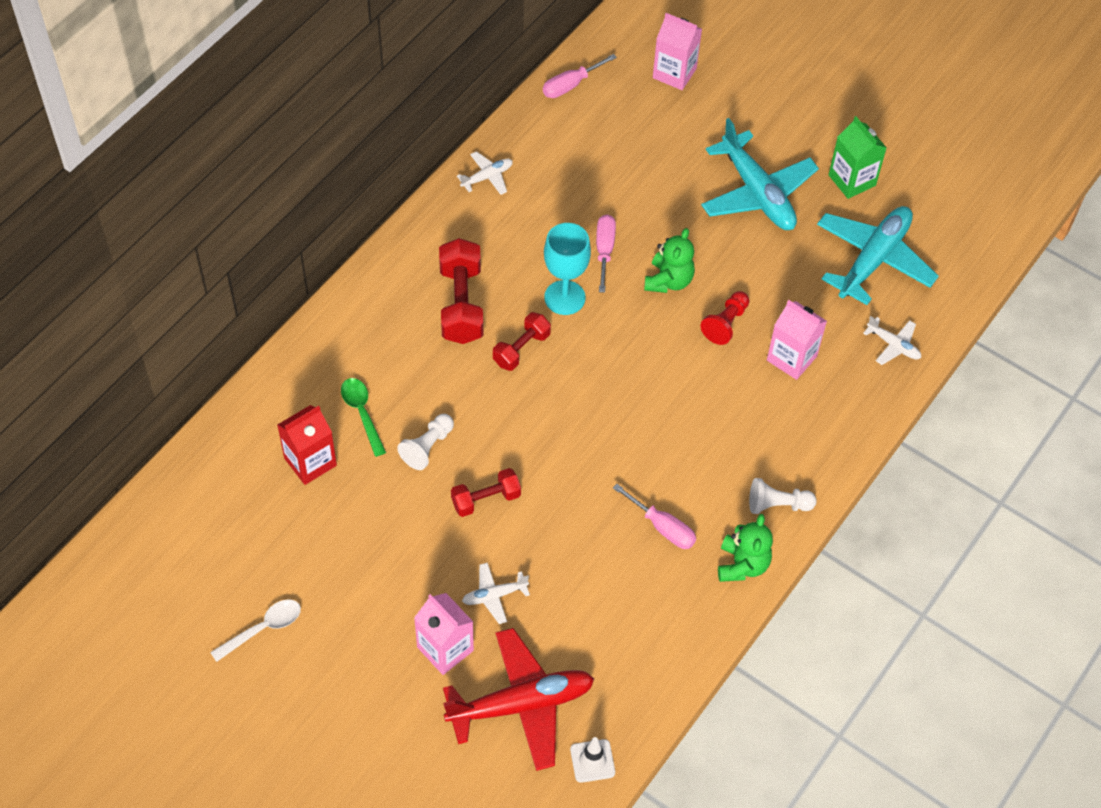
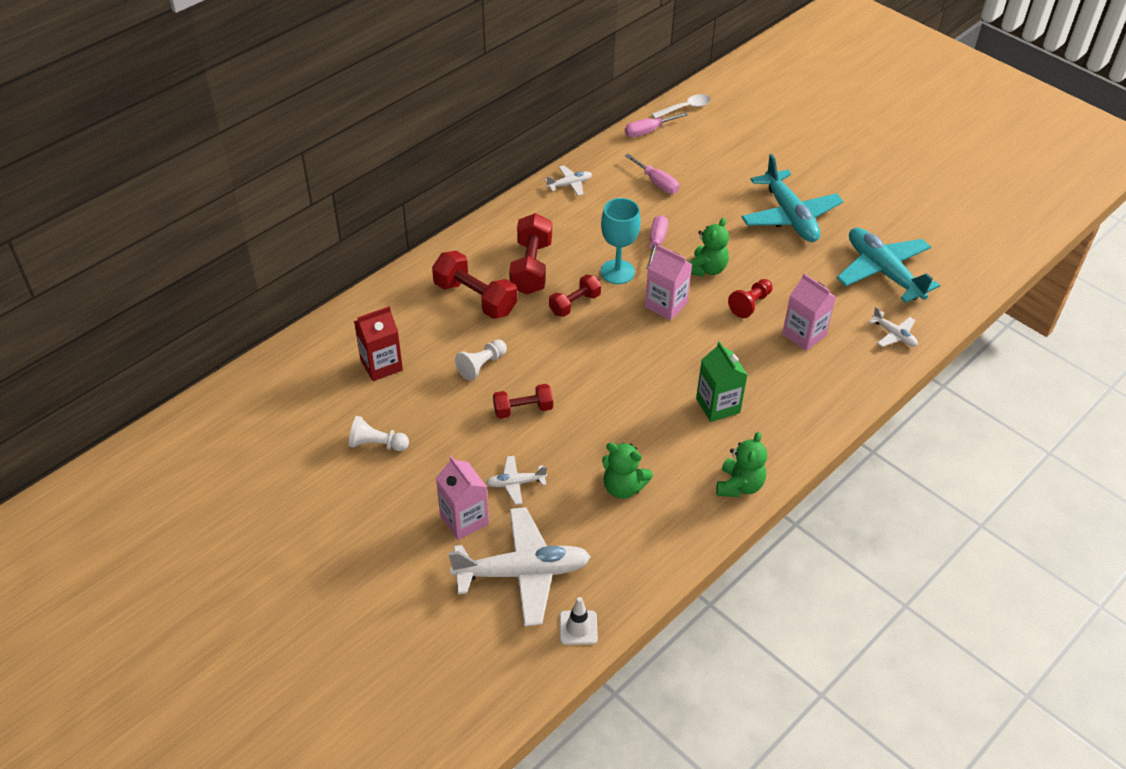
camera: 10 degrees right, 10 degrees down
(263, 629) = (310, 484): white spoon -> white spoon (685, 108)
(362, 413) = (432, 335): green spoon -> none
(402, 356) = (475, 298): none -> red dumbbell
(521, 704) = (523, 573): red plane -> white plane
(614, 584) = (623, 487): none -> green teddy bear
(662, 527) = (673, 448): pink screwdriver -> pink screwdriver (656, 183)
(674, 73) = (733, 131): pink carton -> pink carton (666, 305)
(777, 505) = (777, 442): white pawn -> white pawn (377, 444)
(852, 180) = (870, 215): green carton -> green carton (718, 405)
(873, 259) = (883, 272): turquoise plane -> turquoise plane turned 75 degrees counterclockwise

